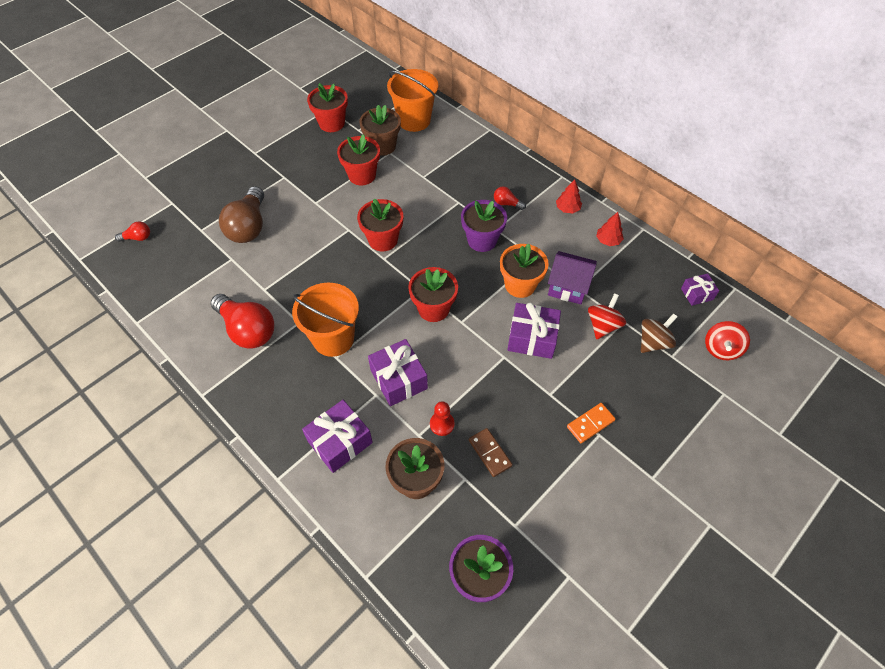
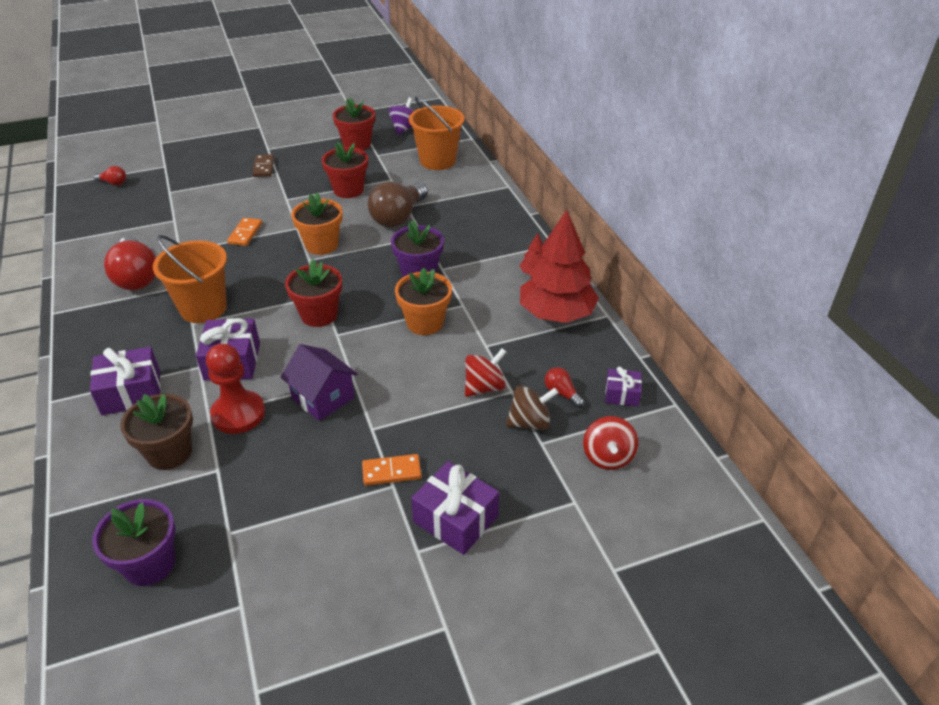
camera: 25 degrees right, 15 degrees down
(249, 227) = (211, 201): brown light bulb -> brown light bulb (398, 217)
(308, 251) = (245, 233): none -> orange domino
(361, 94) = (405, 129): none -> purple spinning top
(382, 146) = (388, 173): brown flower pot -> none
(383, 240) = (321, 245): red flower pot -> orange flower pot
(442, 424) = (238, 414): red pawn -> red pawn, size x1.80
(489, 453) = (262, 457): brown domino -> brown domino (263, 167)
(506, 203) = (472, 251): red light bulb -> red light bulb (561, 393)
(532, 338) = (397, 372): purple gift -> purple gift (455, 519)
(568, 287) = (475, 340): purple house -> purple house (323, 398)
(608, 240) = (556, 313): red tree -> red tree, size x2.36
(721, 349) = (607, 457): red spinning top -> red spinning top turned 45 degrees counterclockwise

